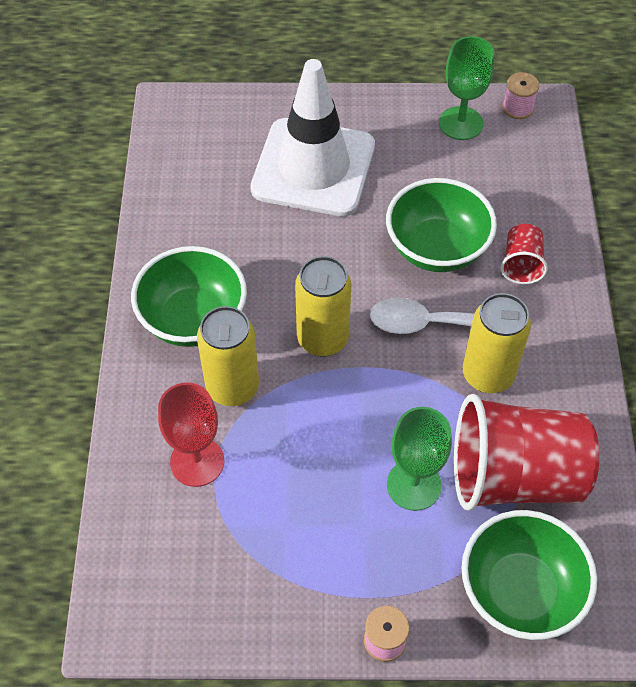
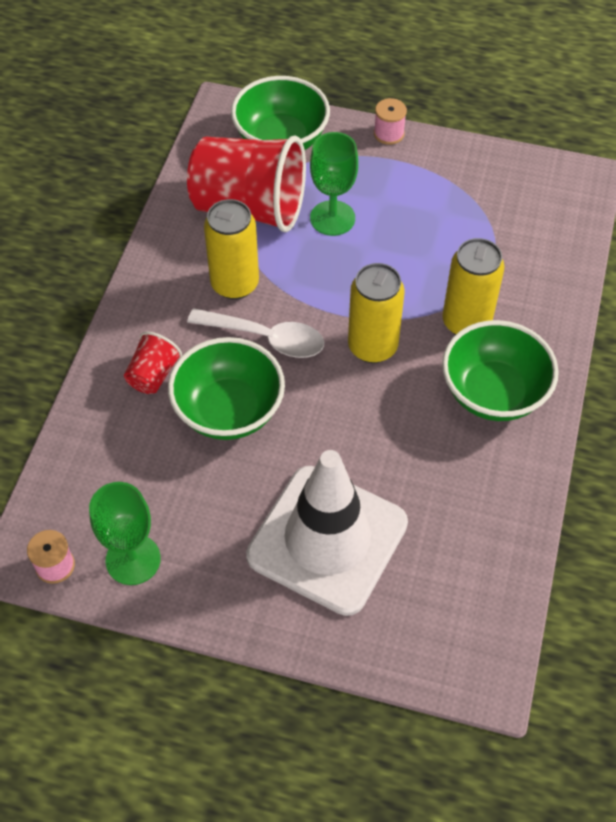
camera: 165 degrees left, 0 degrees up
(197, 462) = (507, 271): red goblet -> none

